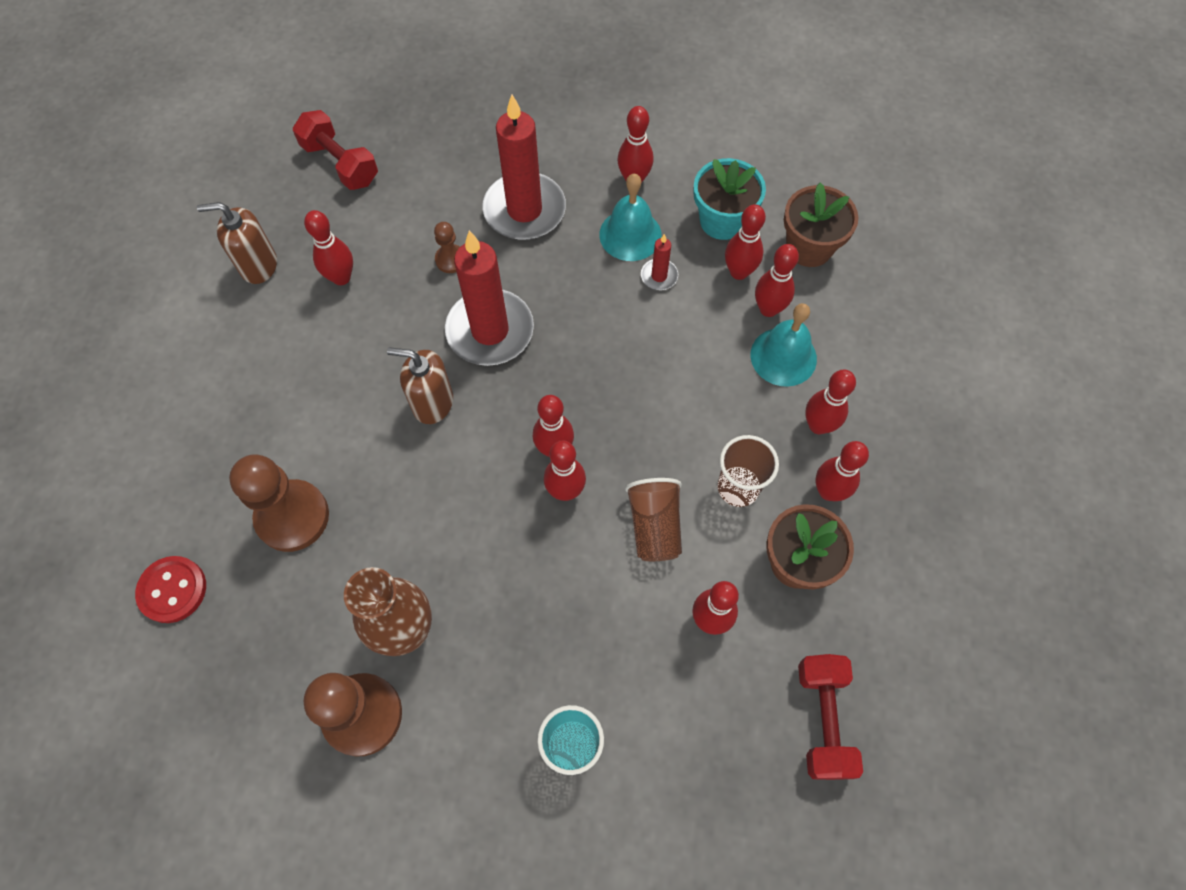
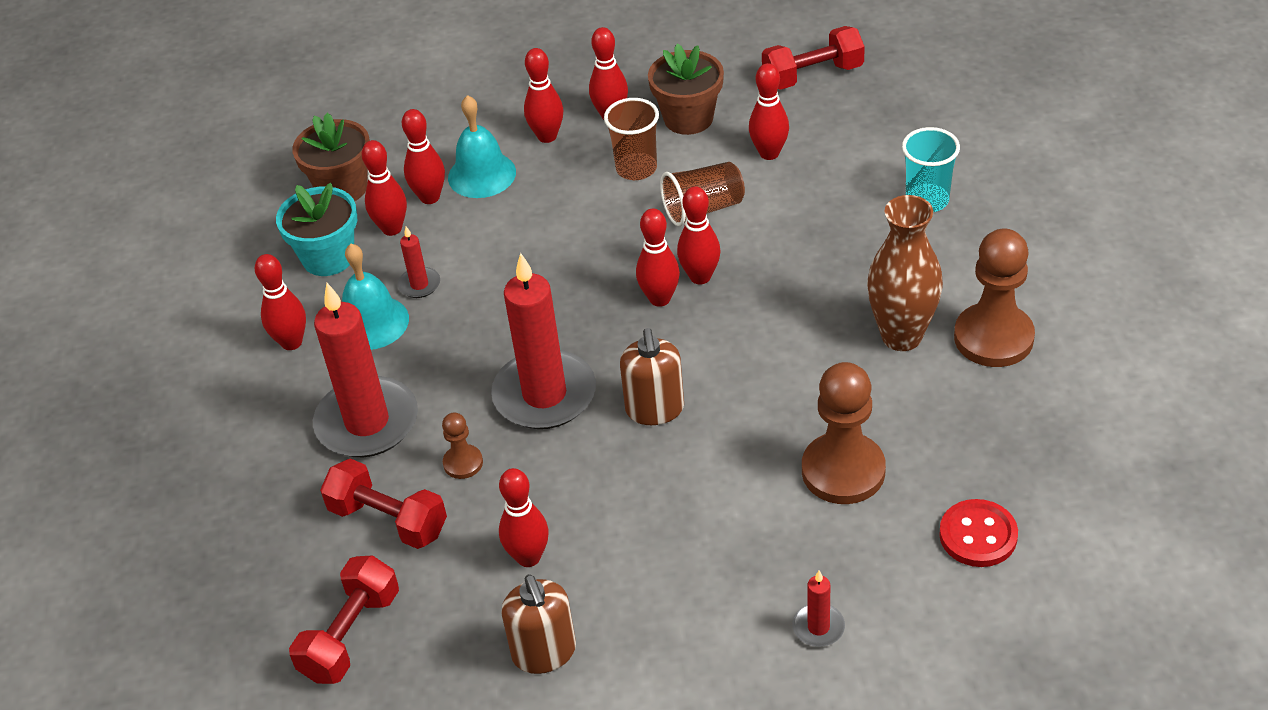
camera: 105 degrees left, 20 degrees down
(169, 439) = (818, 627): none -> red candle
(424, 203) = (388, 520): none -> red dumbbell

